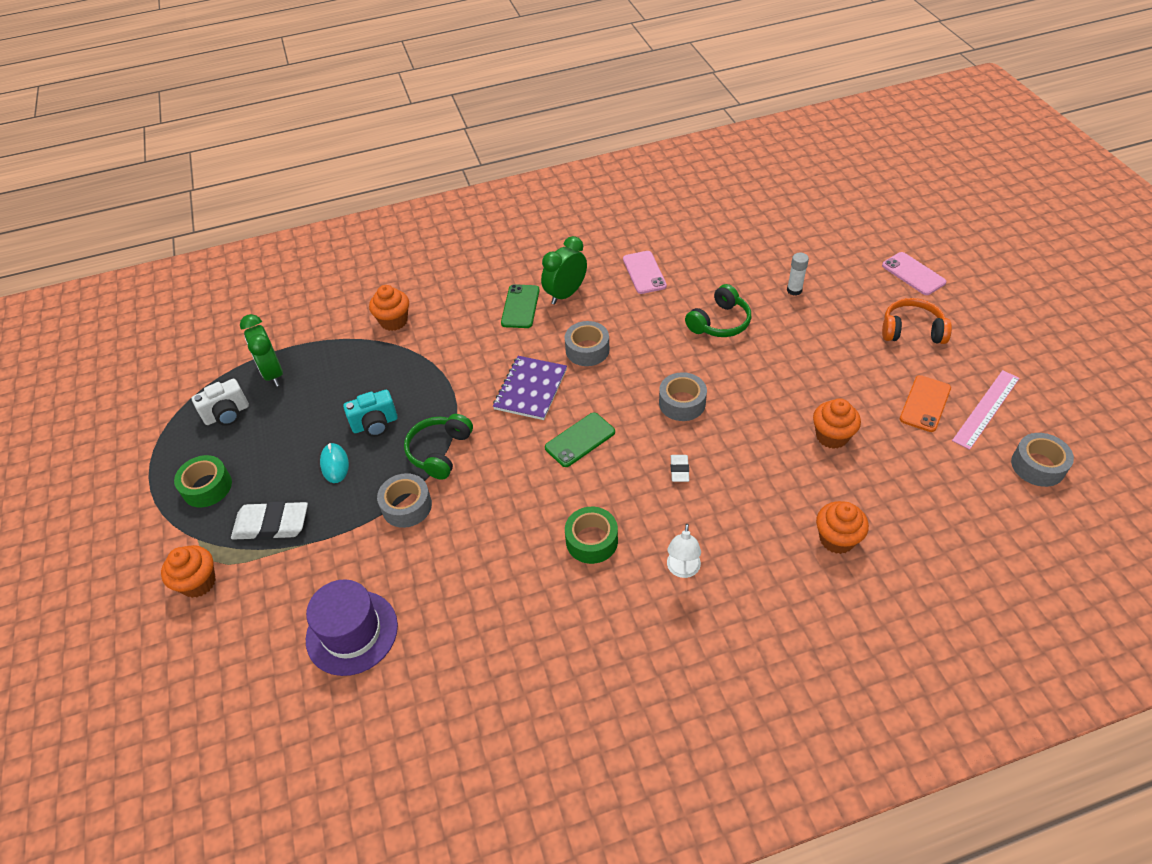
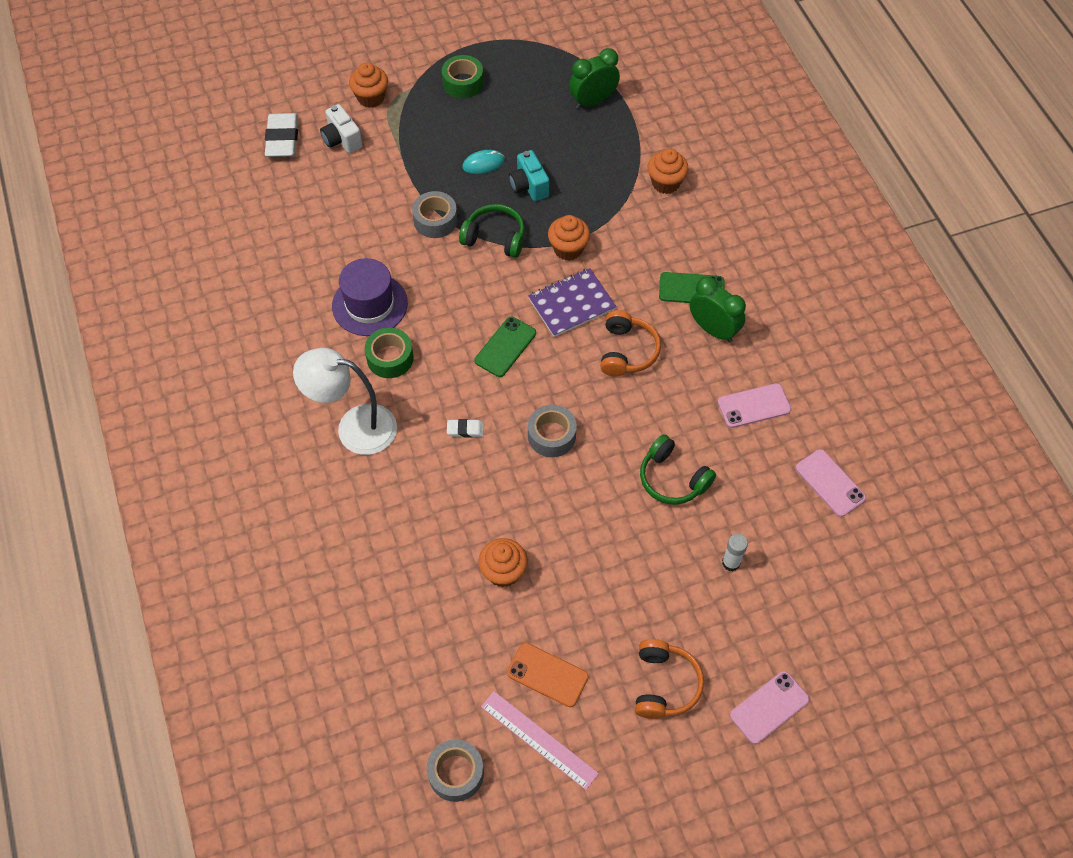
camera: 85 degrees right, 10 degrees up
(227, 414) = (543, 79): white camera -> white camera (342, 140)
(271, 524) = (422, 132): white eraser -> white eraser (282, 139)
(352, 632) = (318, 200): purple hat -> purple hat (369, 304)
(530, 389) = (571, 304): purple notebook -> purple notebook turned 45 degrees counterclockwise
(580, 440) = (505, 347): green phone -> green phone turned 75 degrees clockwise
(587, 350) = (627, 351): grey tape -> orange headphones
(682, 570) = (354, 427): white lamp -> white lamp, size x1.93
(714, 235) = (830, 483): none -> pink phone
(837, 539) = (377, 558): orange cupcake -> orange cupcake (568, 249)

